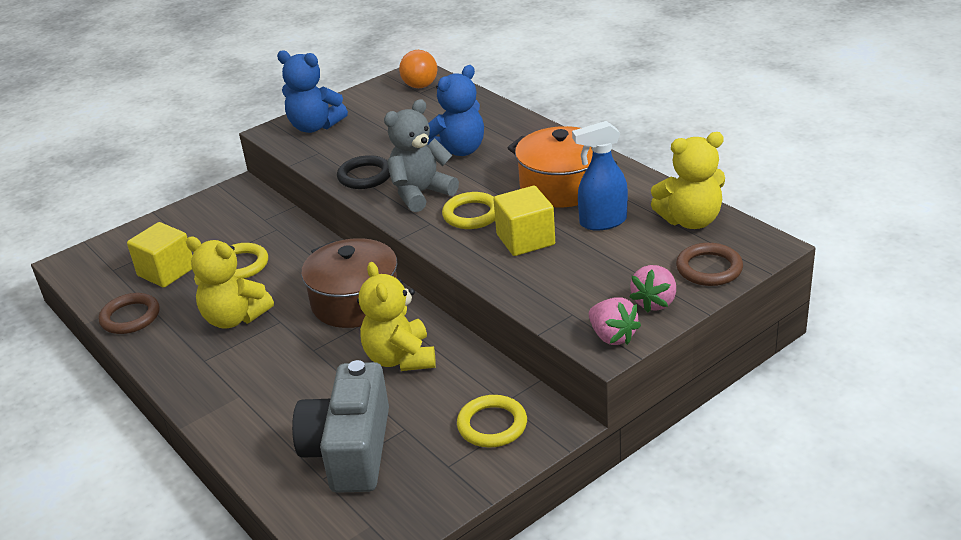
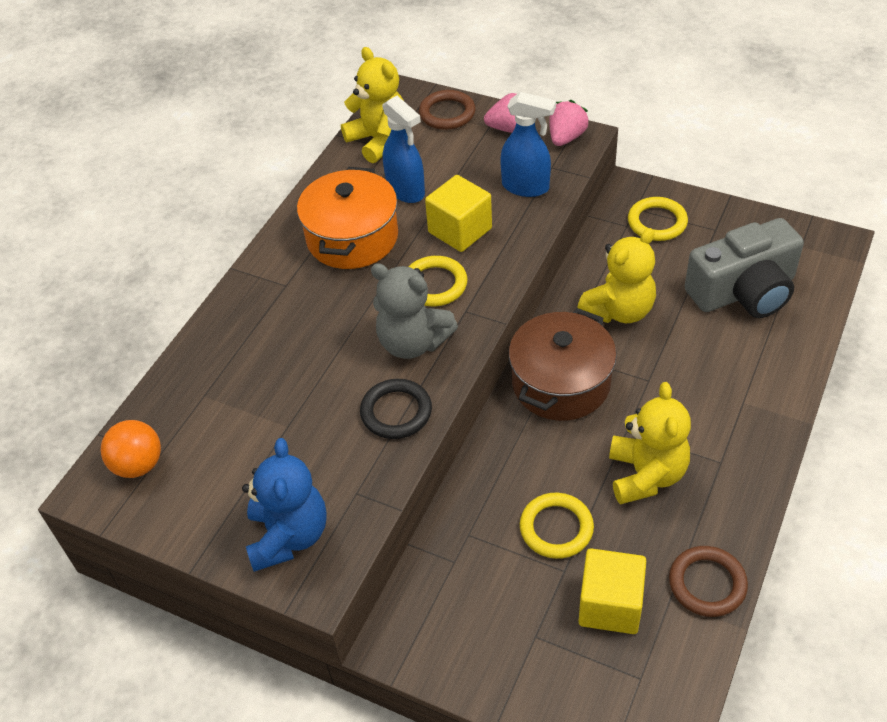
camera: 115 degrees left, 15 degrees up
(458, 151) = (307, 349): blue teddy bear -> none
(554, 290) = (526, 187): none -> blue spray bottle

